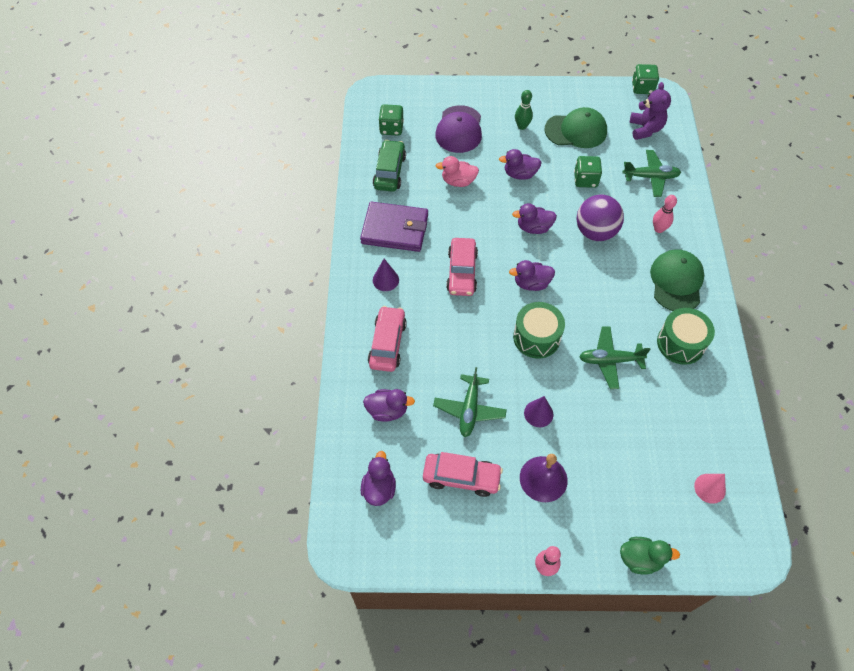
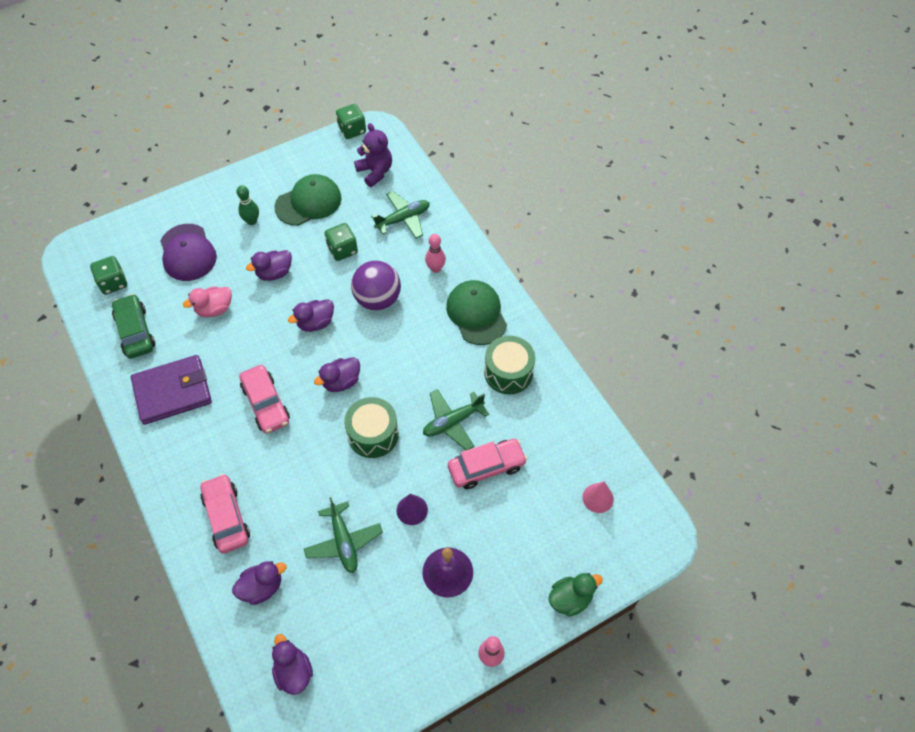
camera: 30 degrees left, 0 degrees up
(385, 280) = (190, 451): purple cone -> none
(461, 477) = (370, 614): pink car -> pink car (486, 467)

